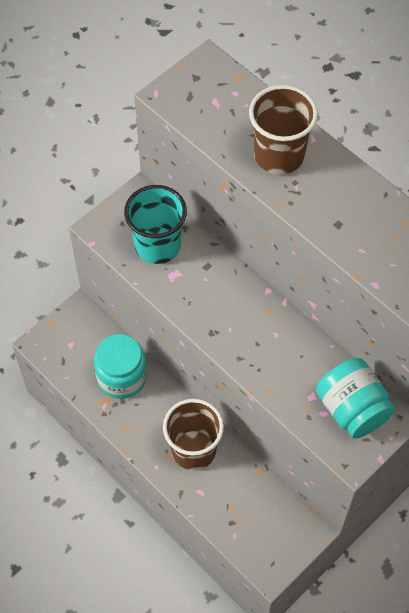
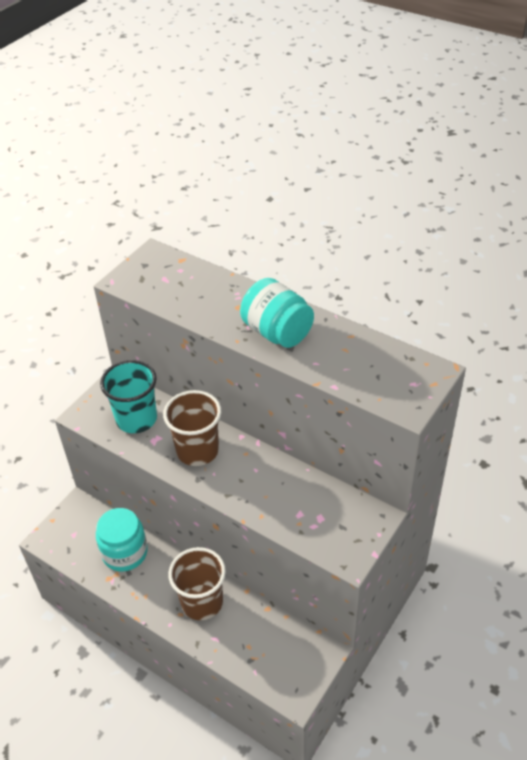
camera: 10 degrees left, 15 degrees down
(279, 155) = (227, 307): brown cup -> brown cup (197, 450)
(352, 409) = (338, 517): turquoise jar -> turquoise jar (277, 332)

